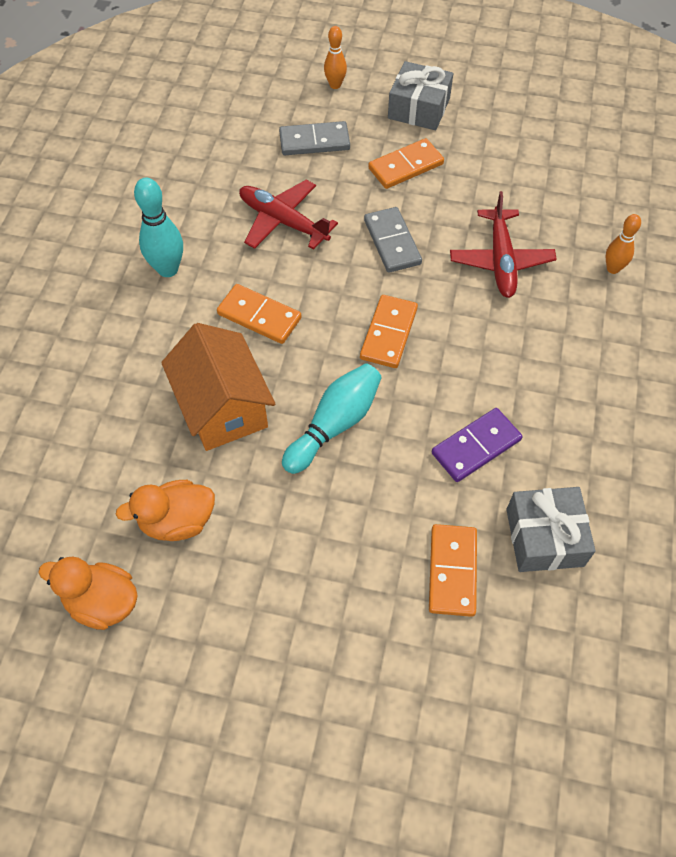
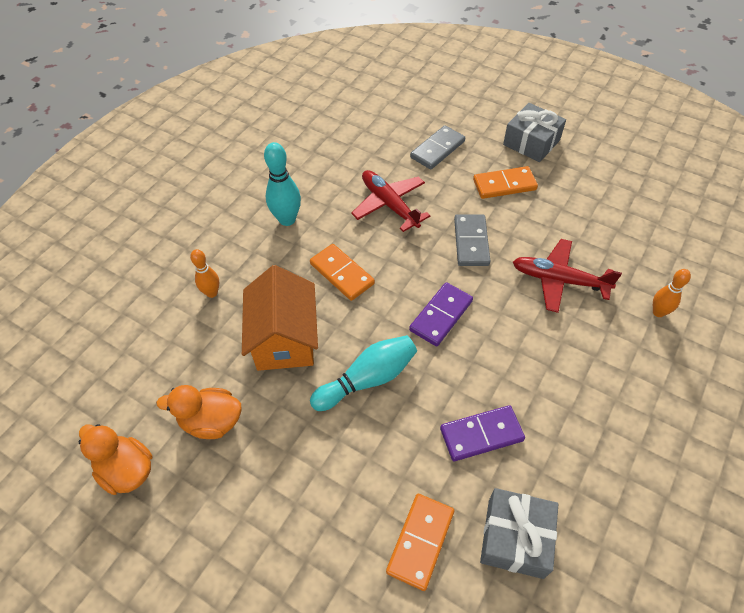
camera: 20 degrees right, 5 degrees down
(314, 141) = (437, 149): grey domino -> grey domino turned 60 degrees counterclockwise
(335, 85) = (470, 111): orange bowling pin -> orange bowling pin (212, 293)
(388, 333) = (441, 315): orange domino -> purple domino
(500, 261) = (558, 280): red plane -> red plane turned 90 degrees clockwise

